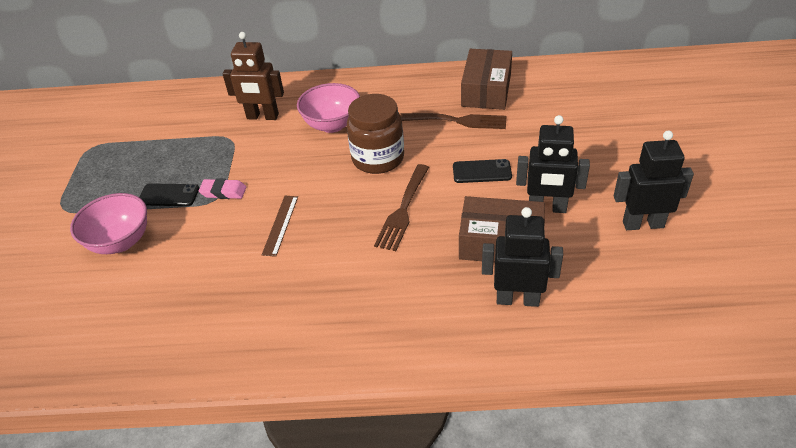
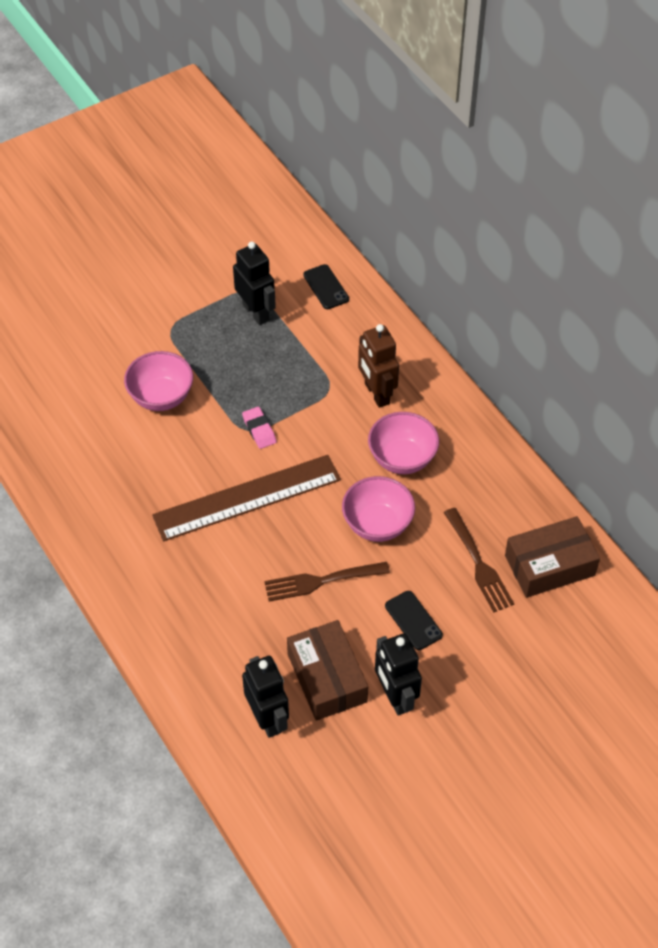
camera: 55 degrees right, 10 degrees up
(169, 195) = (230, 392): black phone -> black phone (326, 287)
(280, 225) = (247, 498): brown ruler -> brown ruler, size x2.30
(378, 158) = (377, 524): brown jar -> pink bowl
(643, 224) = (422, 786): black robot -> black robot (256, 312)

